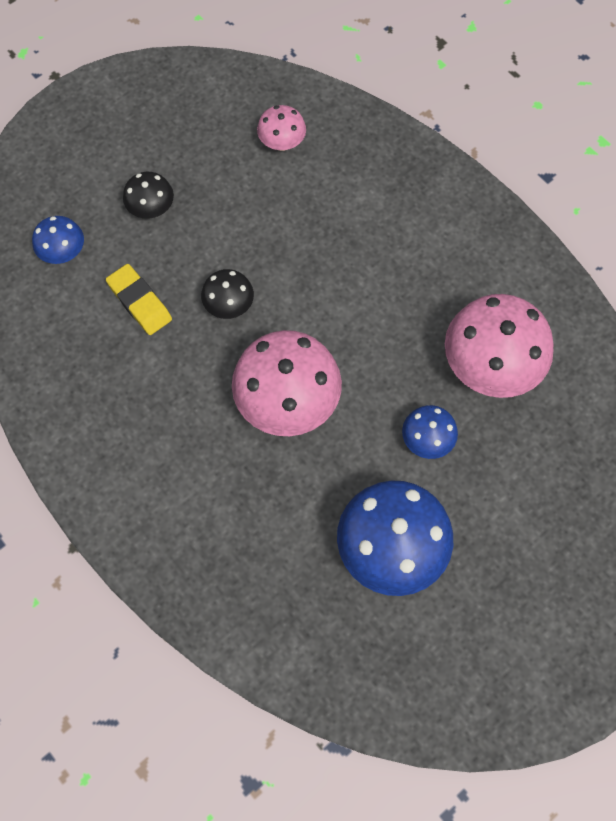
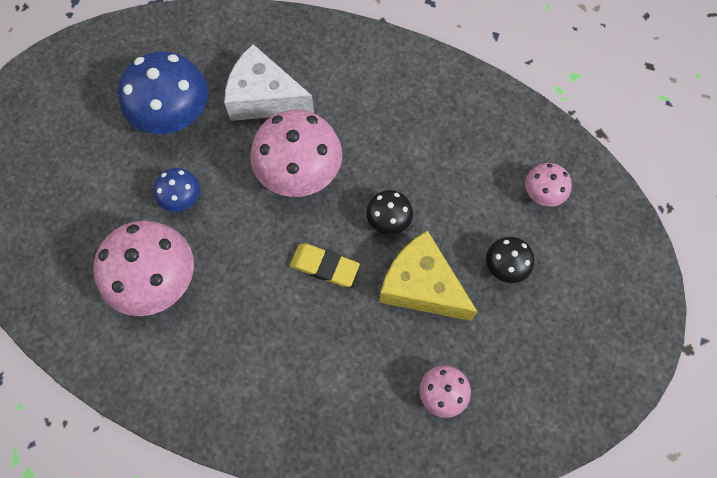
camera: 150 degrees right, 0 degrees up
(63, 252) = (542, 194): blue mushroom -> pink mushroom
(140, 302) = (457, 187): yellow eraser -> yellow eraser (324, 267)
(239, 232) = (421, 286): none -> yellow cheese
(275, 514) = (264, 98): none -> white cheese

